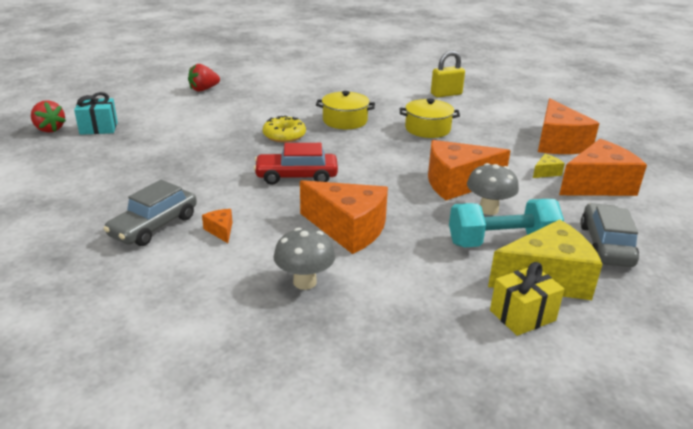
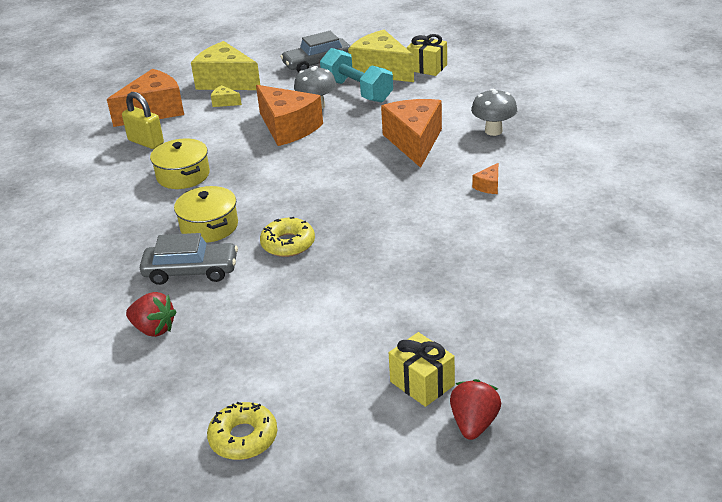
camera: 120 degrees left, 5 degrees up
(99, 128) = (422, 383): turquoise gift -> yellow gift
(154, 226) = (526, 216): grey car -> grey car (191, 271)
(156, 87) = (243, 438): none -> yellow donut
(203, 89) = (208, 384): red strawberry -> red strawberry (154, 329)
(296, 176) = (366, 196): red car -> none
(446, 94) = (62, 198): yellow padlock -> yellow padlock (146, 142)
(598, 185) = (226, 81): orange cheese -> yellow cheese

